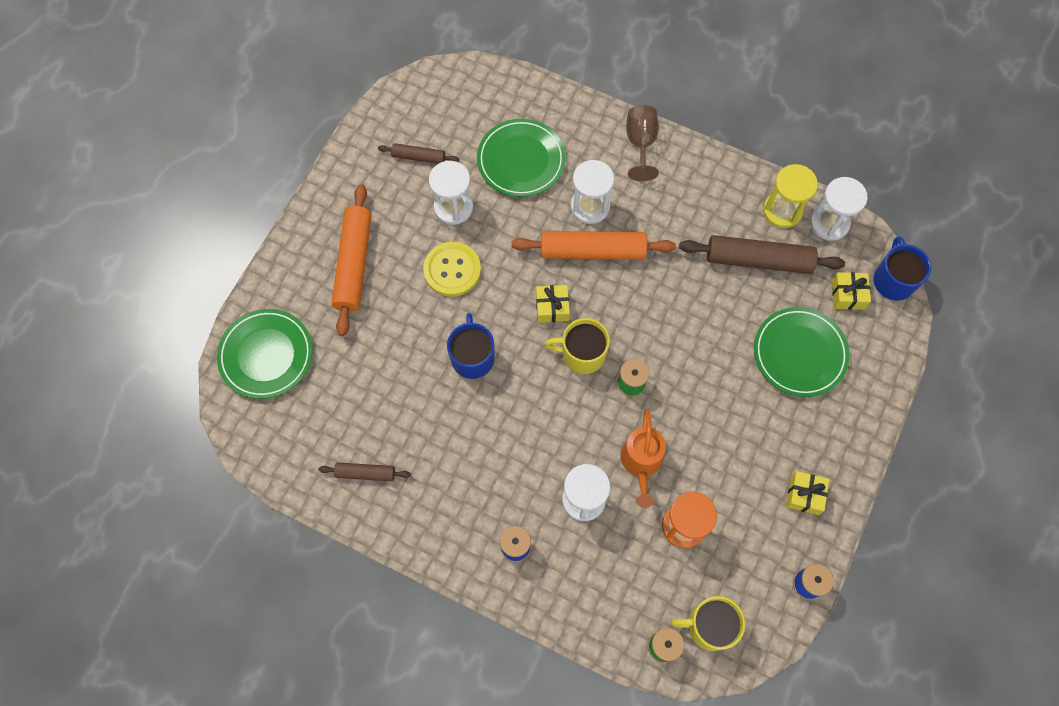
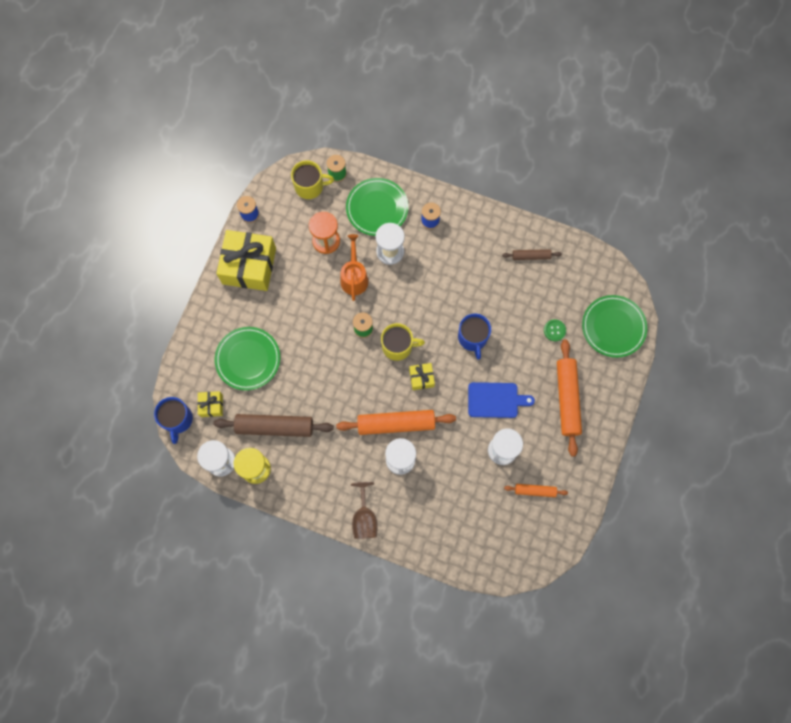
camera: 175 degrees right, 5 degrees up
(352, 358) = (554, 330): none -> green button
(419, 157) = (535, 491): brown rolling pin -> orange rolling pin
(452, 270) = (496, 400): yellow button -> blue cutting board
(521, 160) = (456, 495): green plate -> green plate (377, 208)
(804, 495) = (249, 266): yellow gift -> yellow gift, size x2.19

